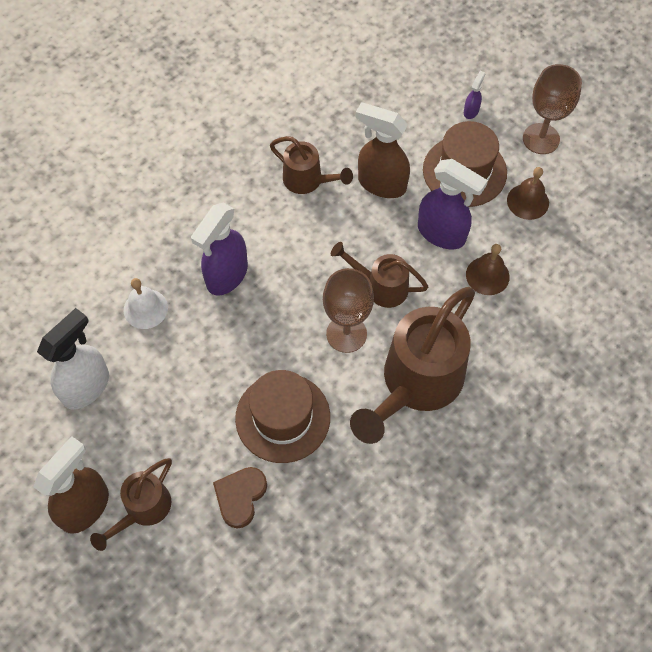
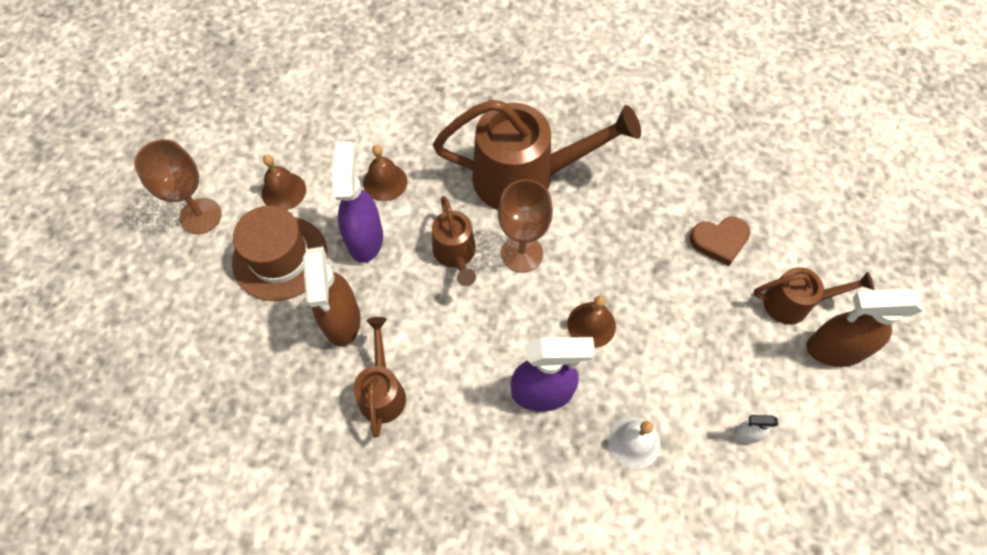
camera: 125 degrees left, 0 degrees up
(86, 386) = (747, 434): white spray bottle -> white spray bottle, size x0.45
(249, 342) = (591, 325): none -> brown bell
(282, 417) = (633, 253): brown hat -> none
(471, 111) = (198, 292): purple spray bottle -> none

